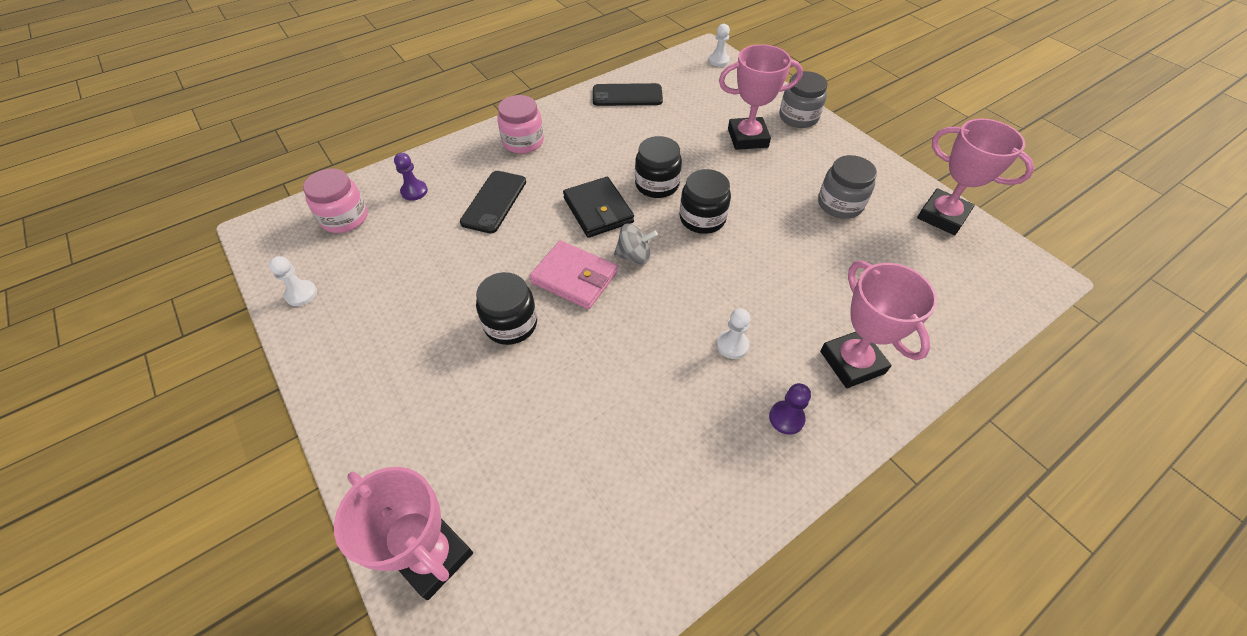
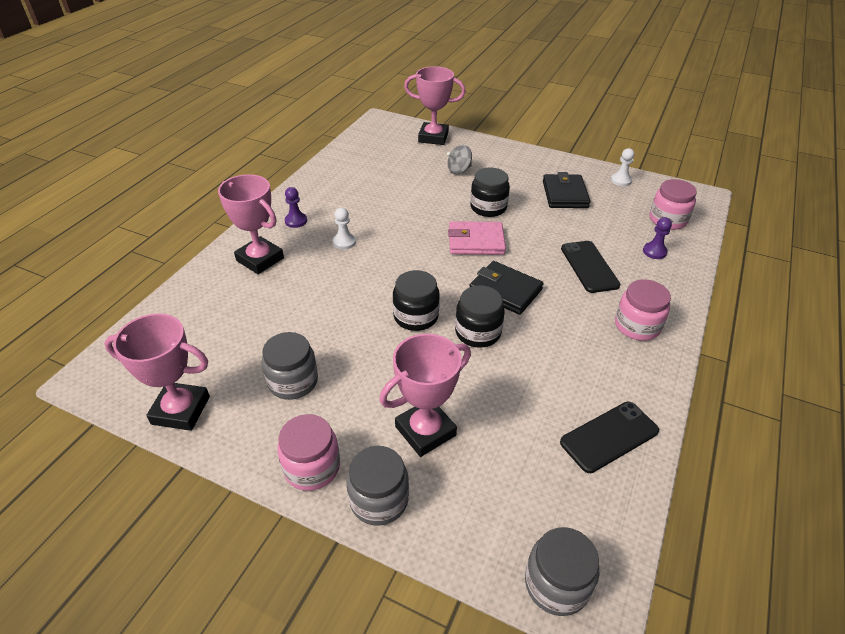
camera: 150 degrees right, 10 degrees down
(396, 303) = (564, 194): none -> black wallet
(634, 256) = (447, 269): grey spinning top -> grey spinning top (459, 170)
(718, 61) = (556, 584): white pawn -> grey jar
(838, 146) = (312, 467): none -> pink jar

